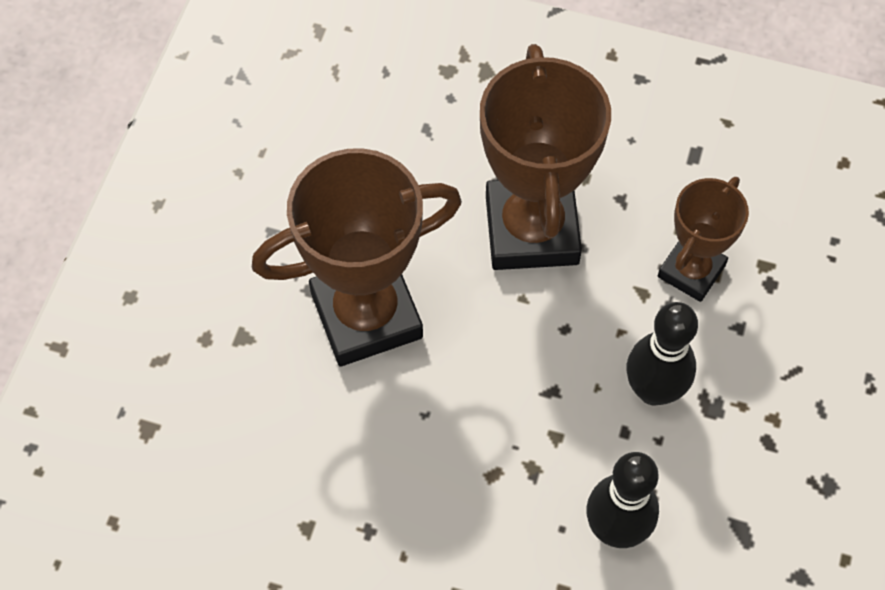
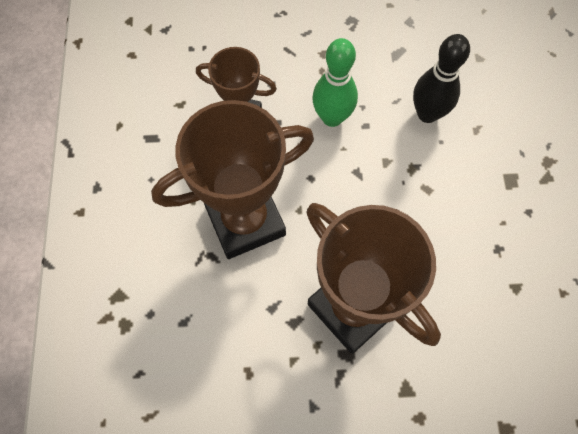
camera: 110 degrees left, 5 degrees up
(653, 390) = (332, 117): black bowling pin -> green bowling pin

